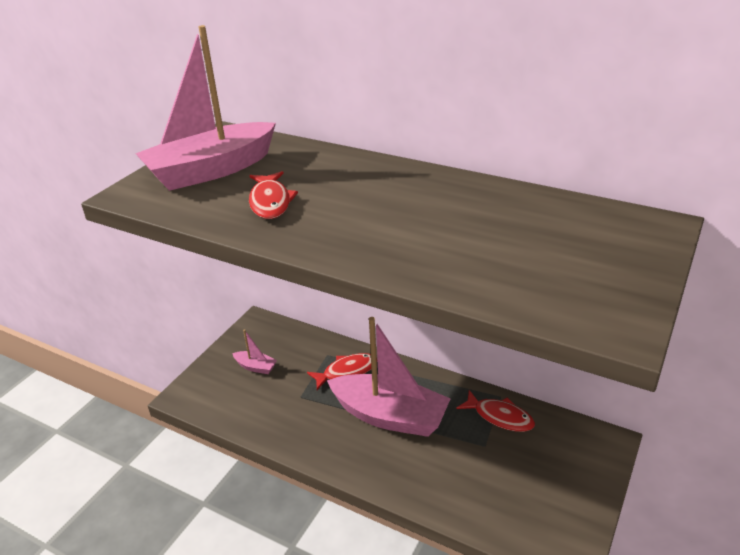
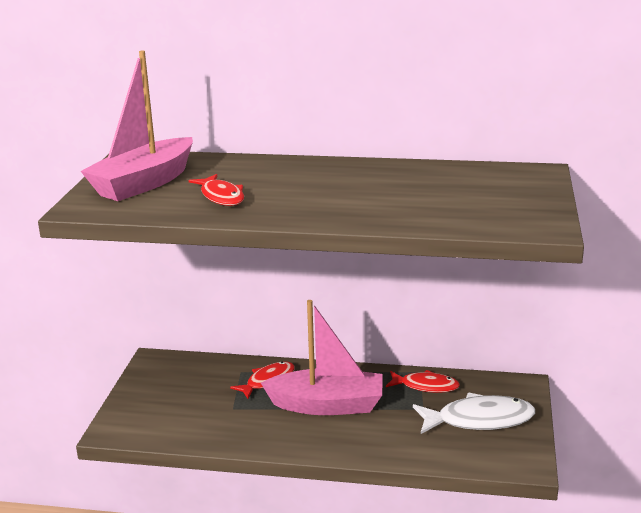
camera: 20 degrees left, 10 degrees down
(255, 367) = (173, 394): pink boat -> none
(539, 478) = (479, 420): none -> white fish

